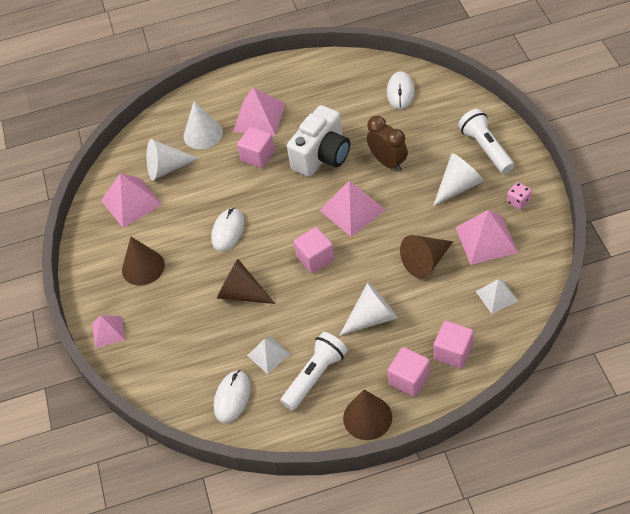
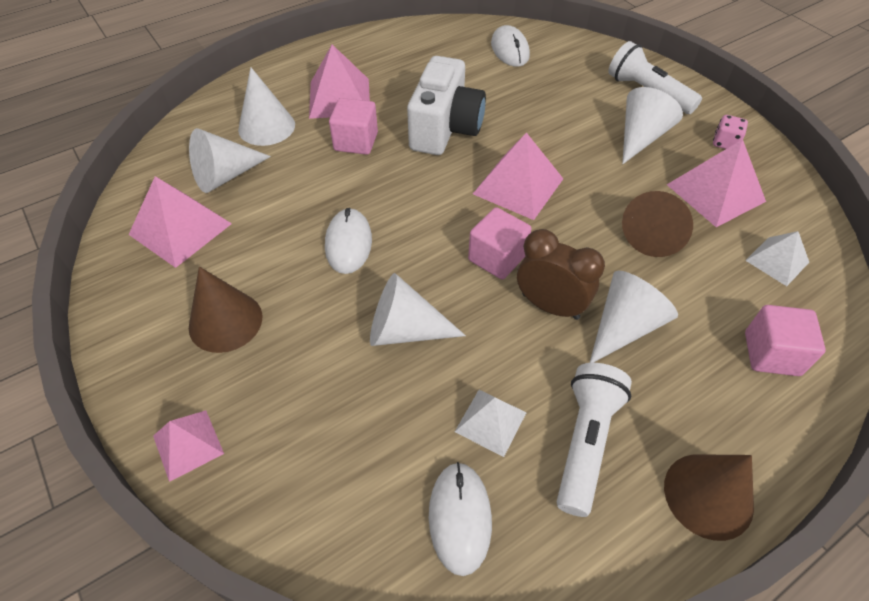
camera: 25 degrees left, 0 degrees up
(241, 293) = (405, 330): brown cone -> white cone
(388, 162) = (535, 124): brown clock -> brown clock (550, 306)
(409, 379) = (735, 412): pink cube -> none

